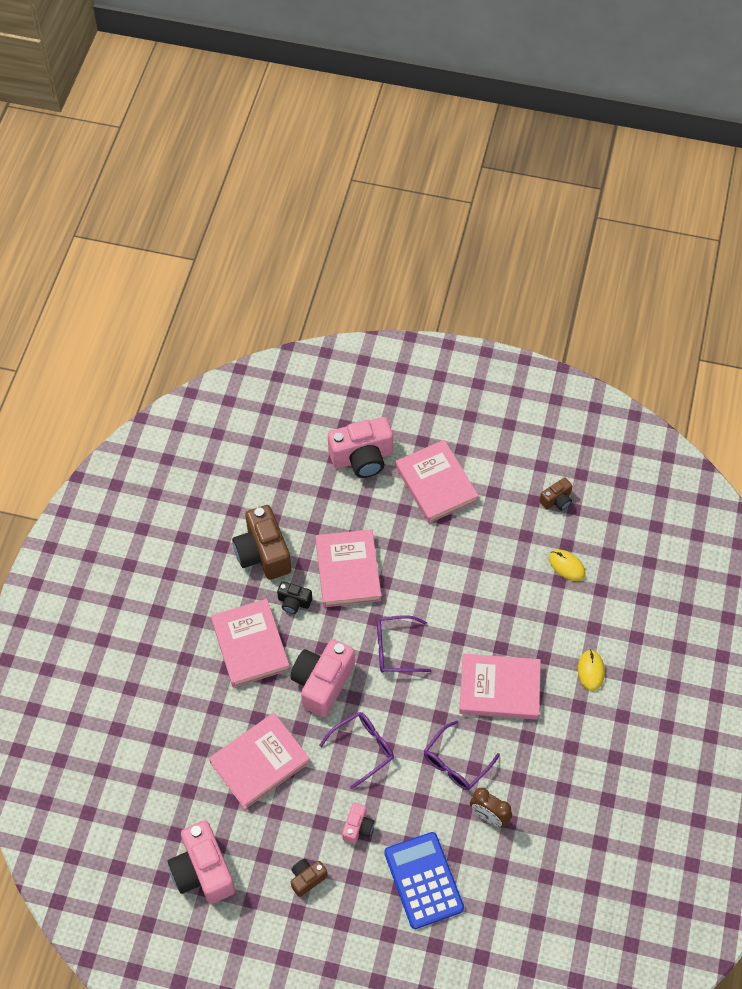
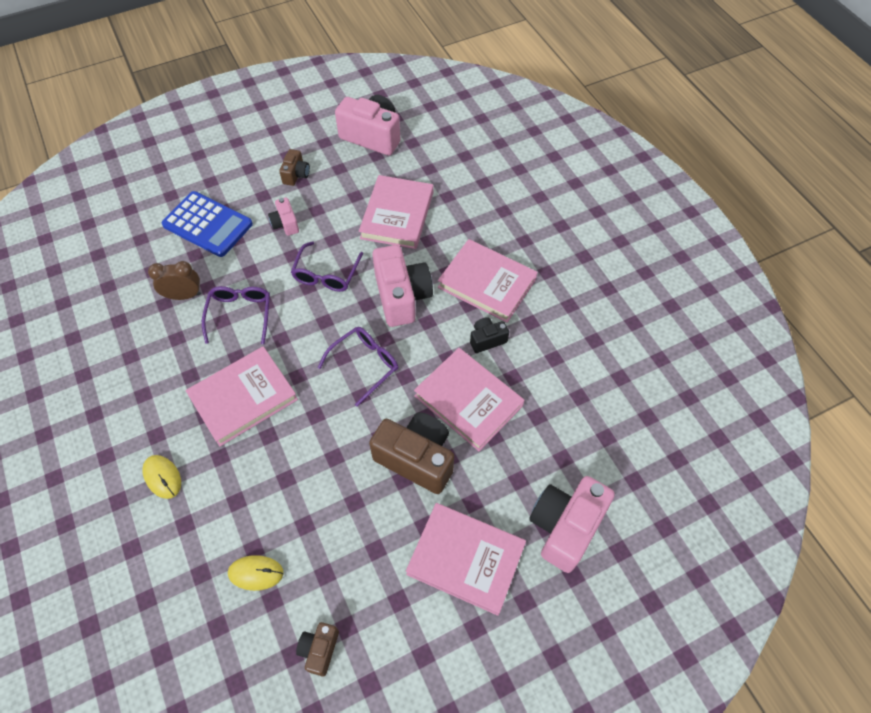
camera: 140 degrees right, 0 degrees up
(263, 553) = (555, 360): brown camera -> brown camera (416, 458)

